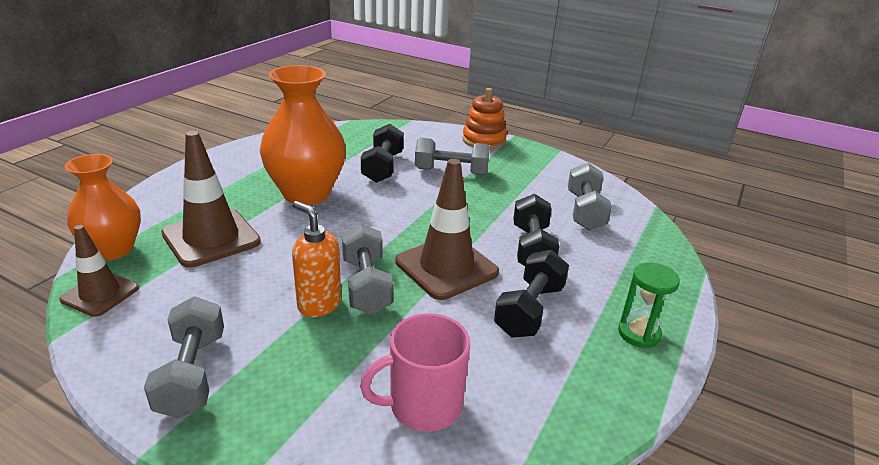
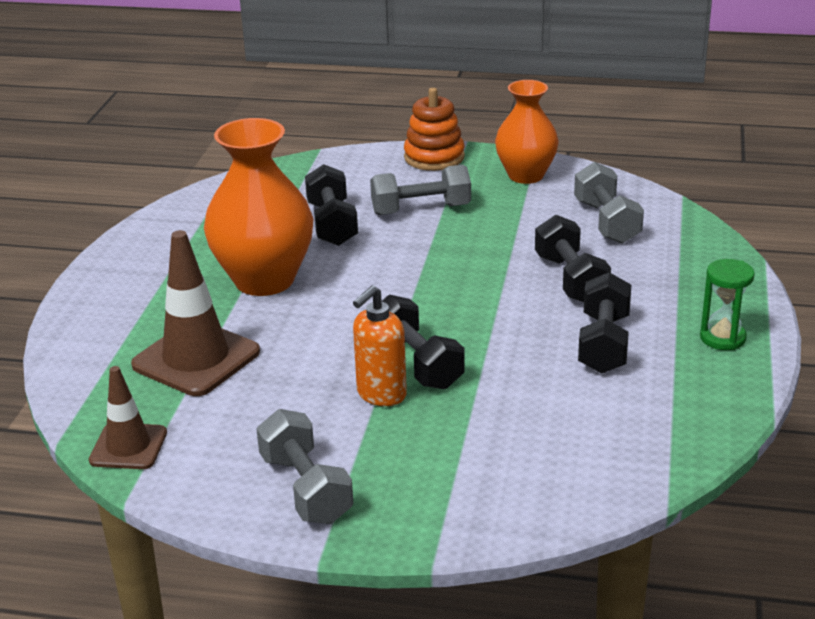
camera: 15 degrees left, 0 degrees up
(114, 249) = (92, 400): orange vase -> orange vase (526, 175)
(319, 304) = (381, 394): orange soap dispenser -> orange soap dispenser turned 75 degrees counterclockwise
(366, 285) = (417, 363): grey dumbbell -> black dumbbell
(423, 405) = (553, 453): pink mug -> none
(446, 267) = (490, 323): brown traffic cone -> none

